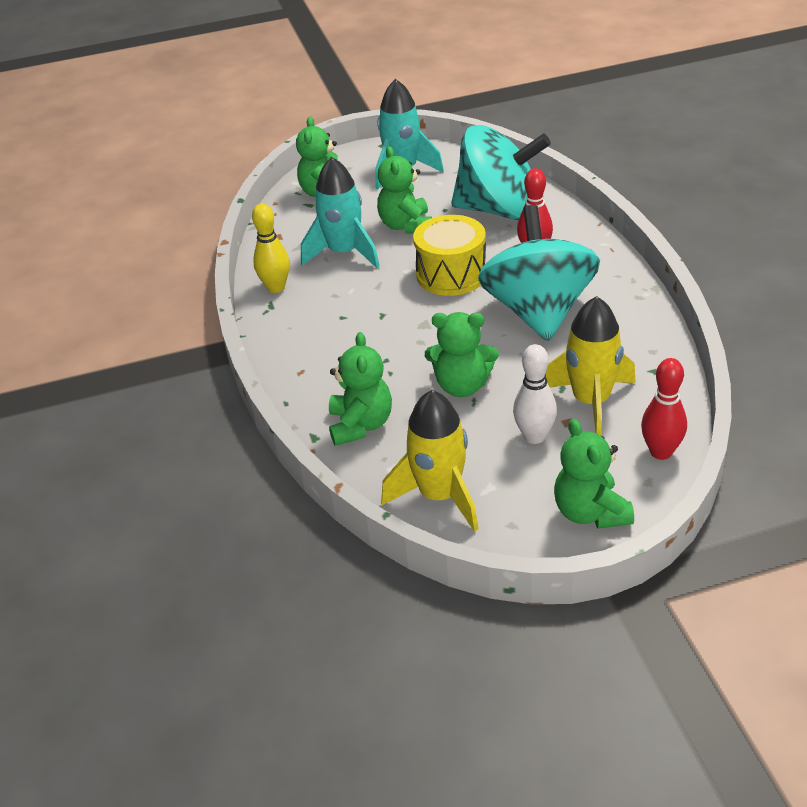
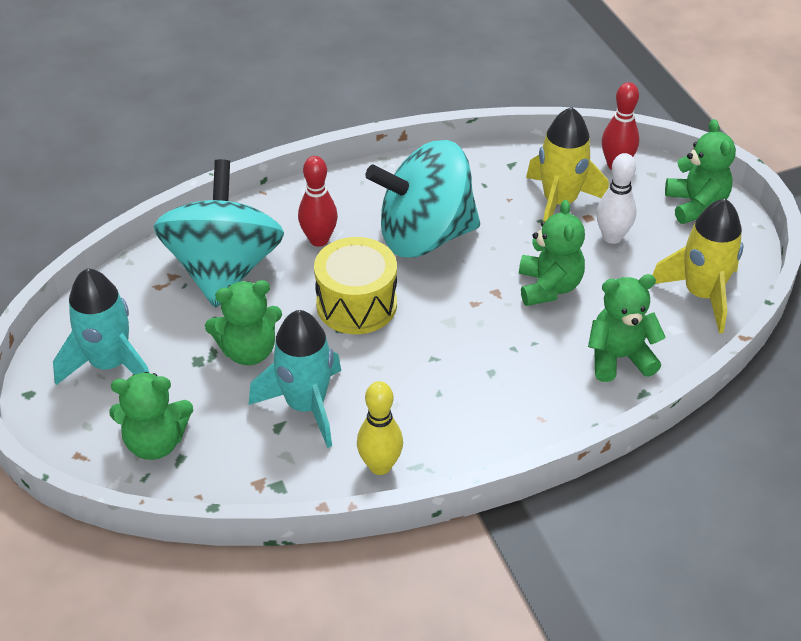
camera: 100 degrees left, 5 degrees up
(590, 512) = (696, 205): green teddy bear -> green teddy bear turned 75 degrees counterclockwise

